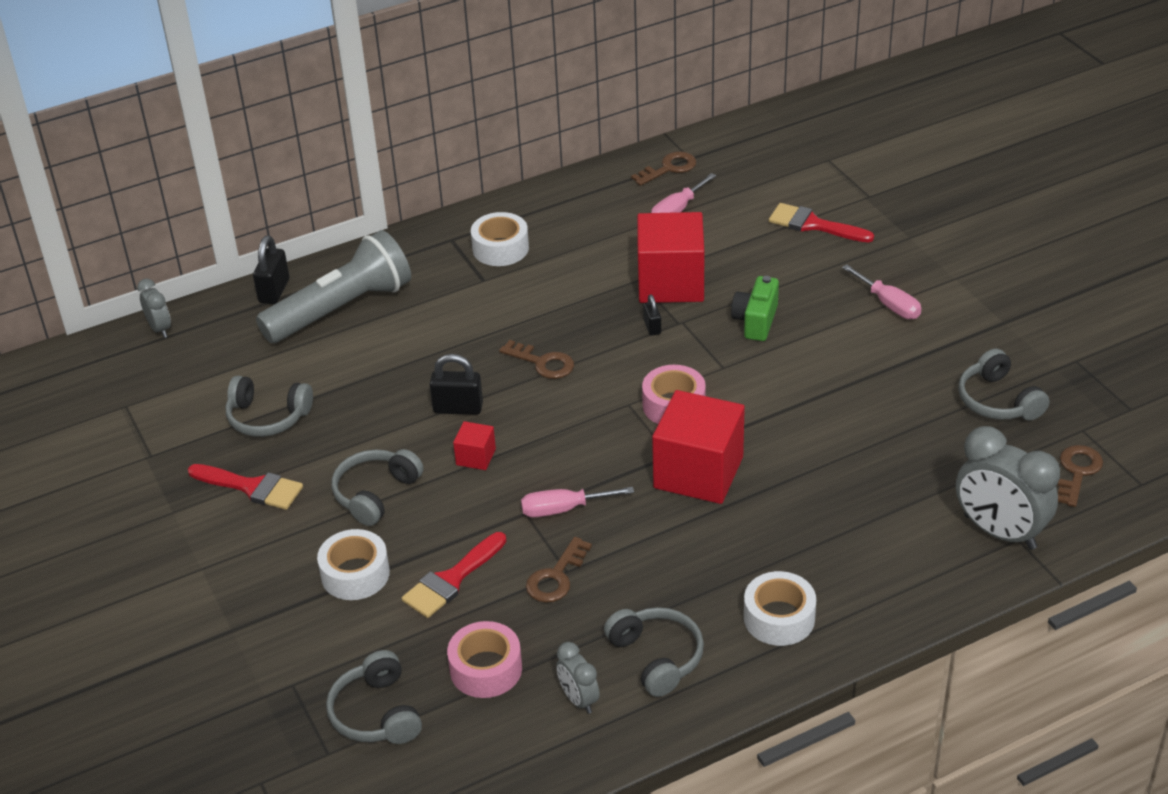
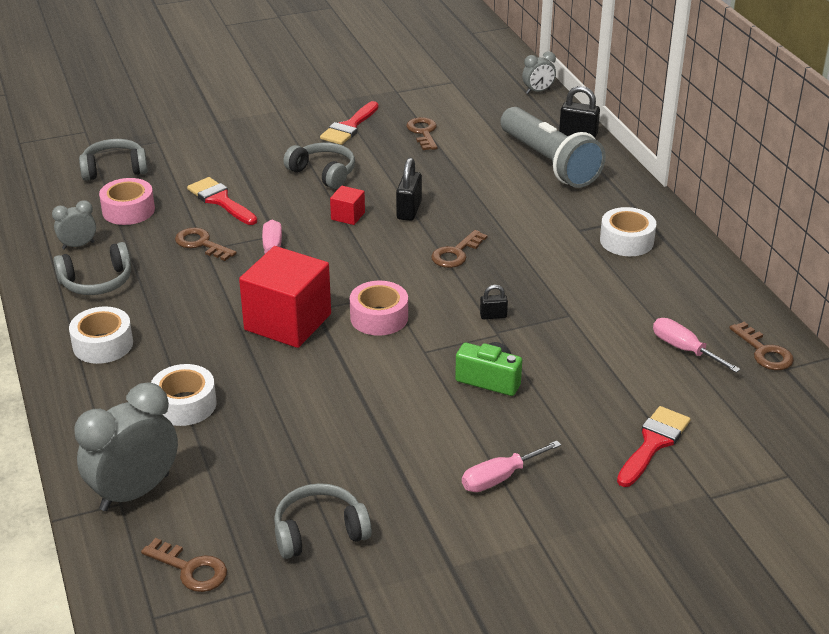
camera: 95 degrees right, 5 degrees down
(268, 417) = (423, 132): grey headphones -> brown key
(355, 574) = (245, 164): white tape -> white tape (184, 404)
(670, 282) = (560, 333): red cube -> none

